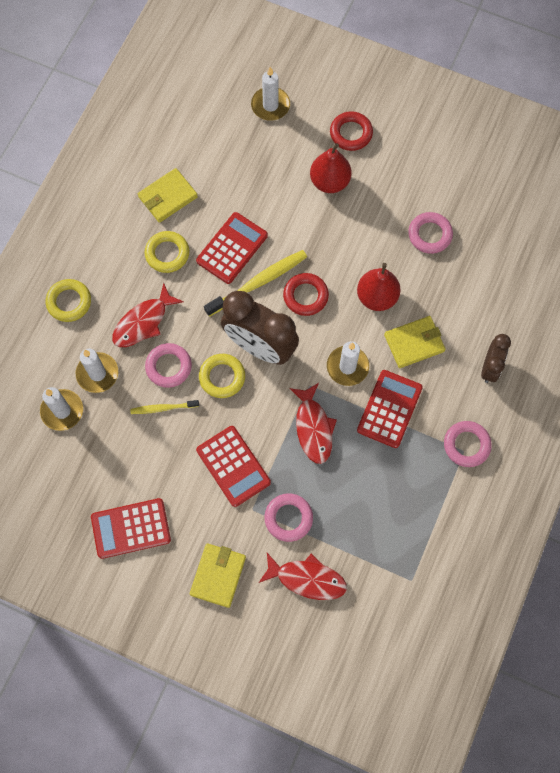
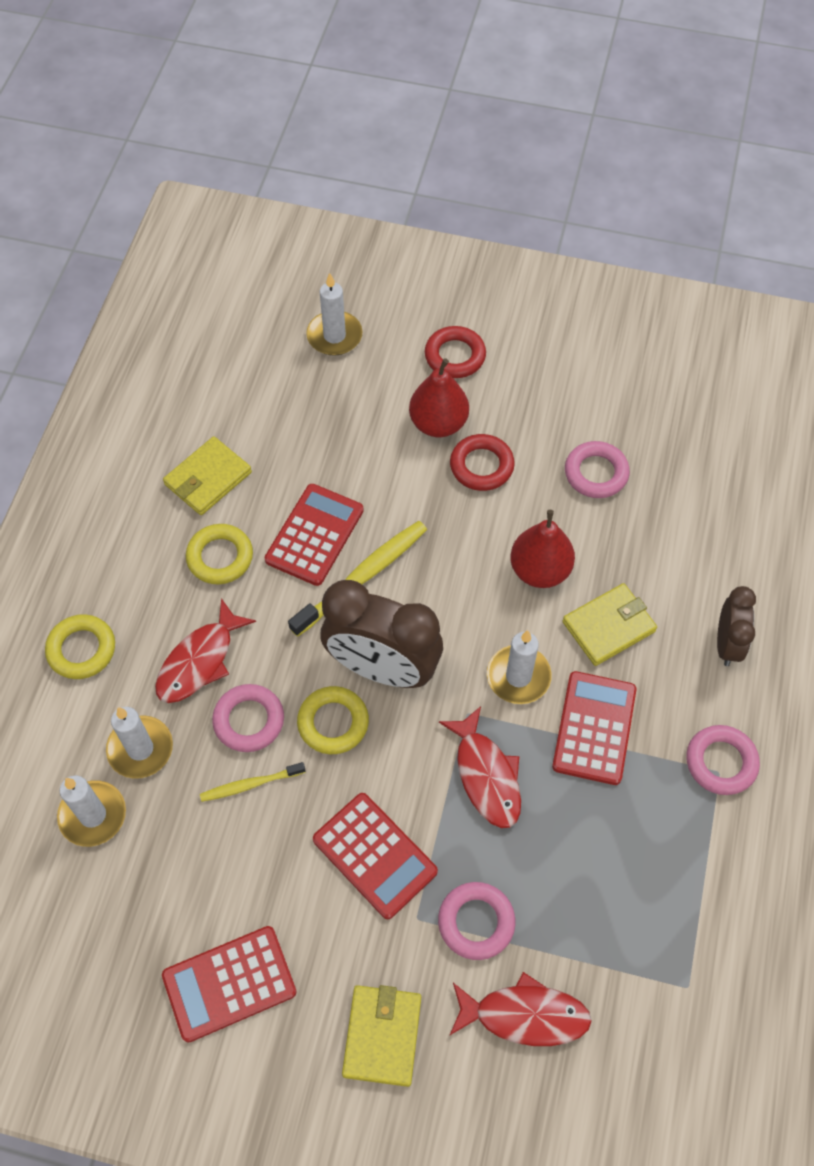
camera: 10 degrees left, 10 degrees down
(305, 296) = (435, 585): red ring -> red ring (481, 466)

